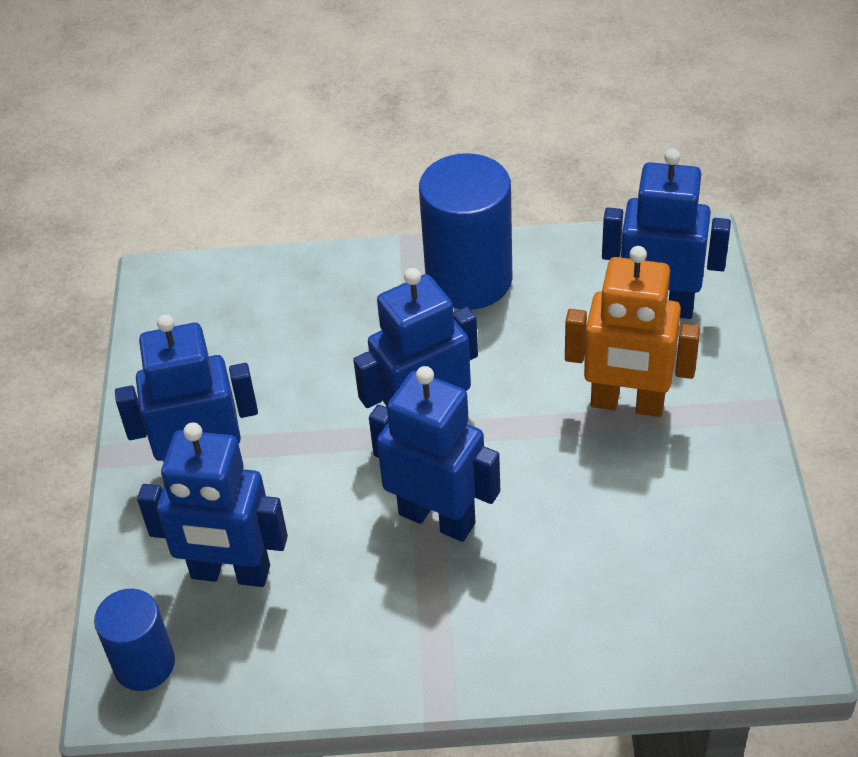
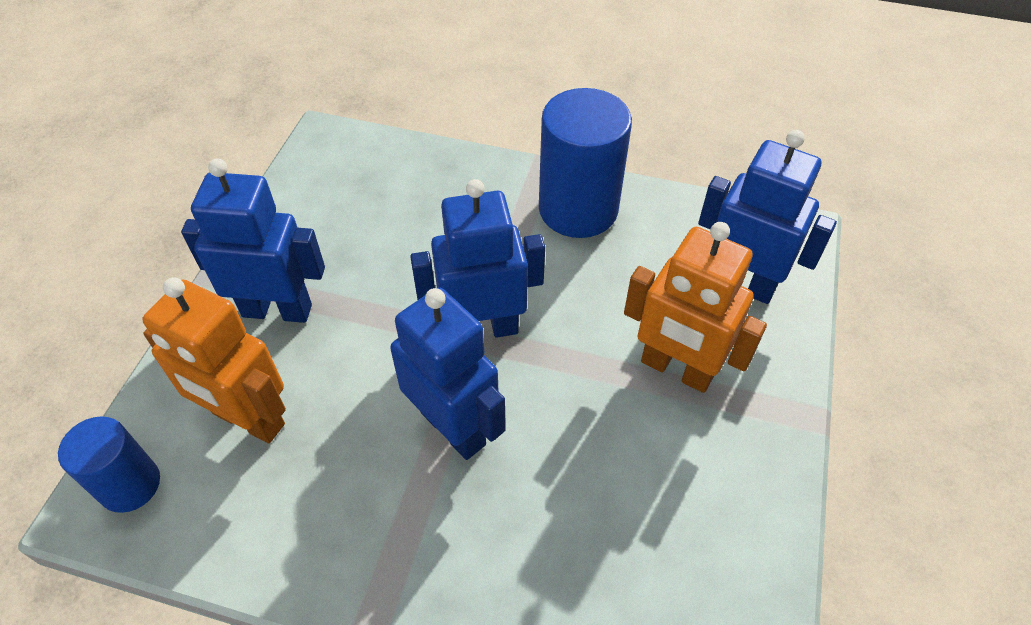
camera: 15 degrees right, 5 degrees up
(230, 573) = (248, 420): blue robot -> orange robot

